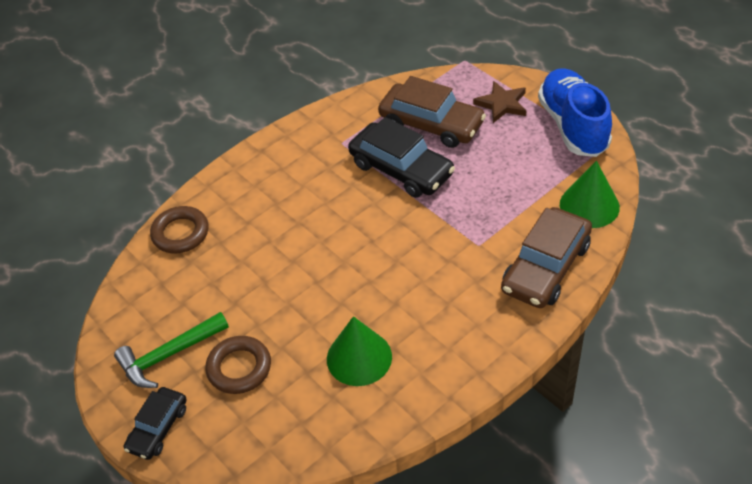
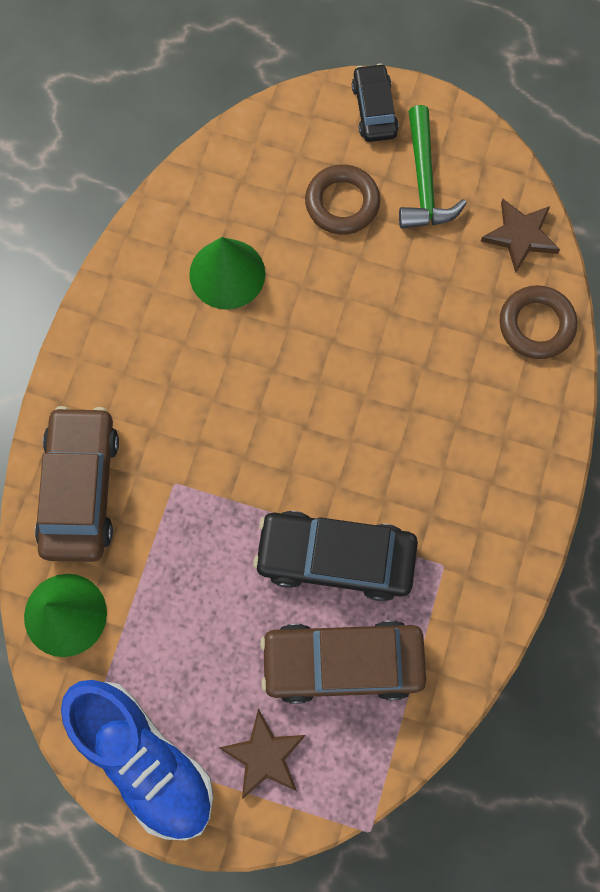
camera: 145 degrees right, 25 degrees up
(140, 288) = (520, 236): none -> brown star
(169, 355) = (424, 181): green hammer -> green hammer turned 150 degrees clockwise

